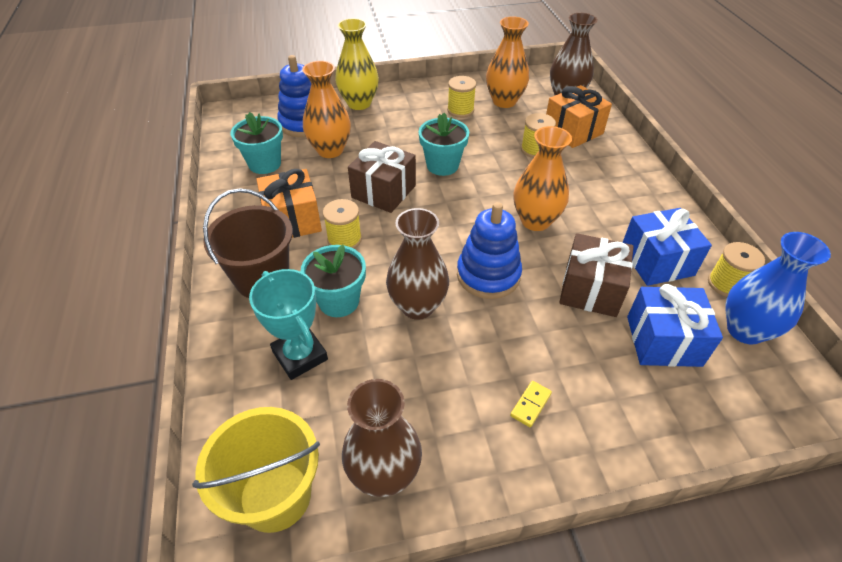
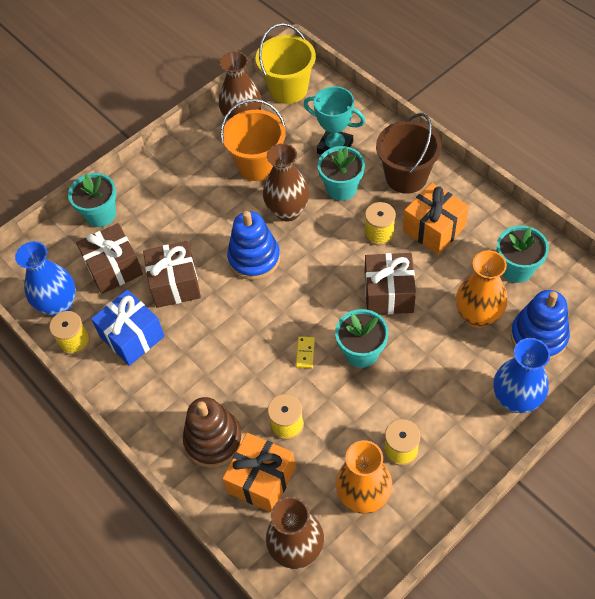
camera: 155 degrees right, 10 degrees up
(359, 103) = (515, 399): yellow vase -> blue vase
(412, 385) = (258, 165): none -> orange bucket
(531, 405) = (184, 188): yellow domino -> yellow domino (305, 353)
(535, 221) = (244, 329): orange vase -> none
(601, 162) = (213, 440): none -> brown stacking toy
(663, 341) = (114, 268): blue gift -> brown gift
(669, 427) = (101, 214): none -> turquoise flower pot

